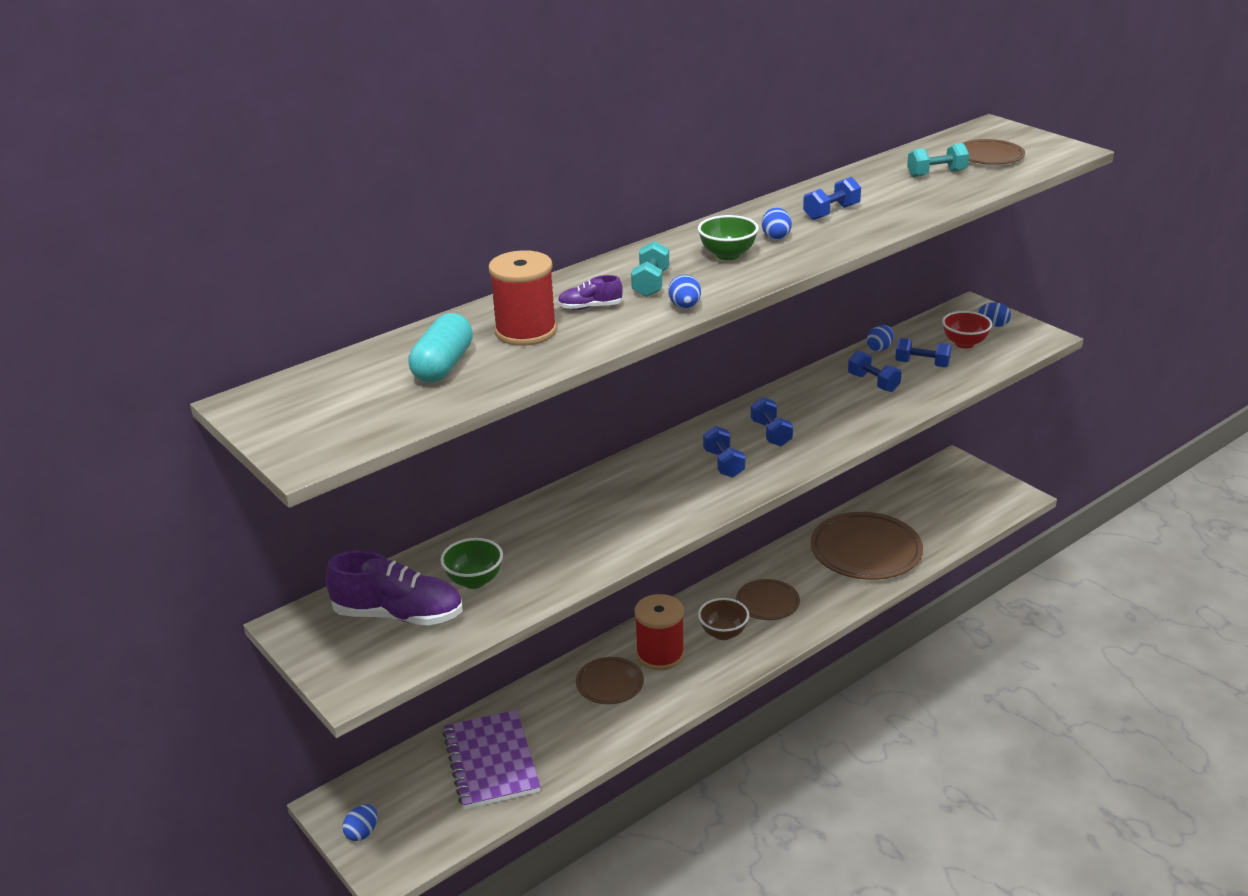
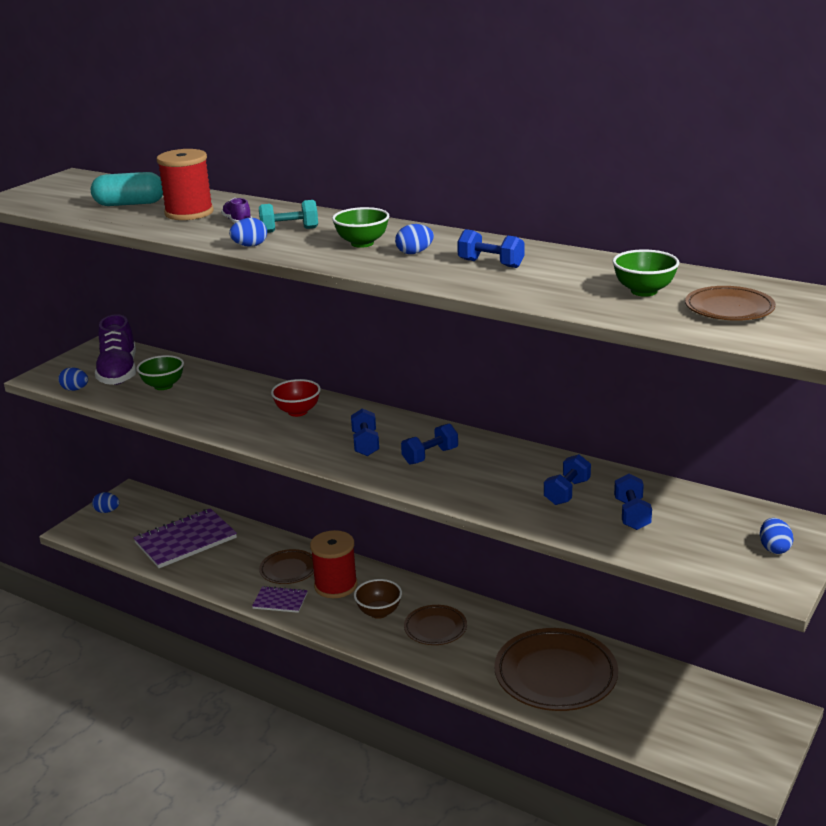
camera: 70 degrees right, 5 degrees down
(665, 699) = (280, 601): none -> purple notebook
(723, 463) = (365, 444): blue dumbbell -> blue dumbbell turned 60 degrees counterclockwise
(879, 348) = (646, 485): blue egg -> blue egg (75, 389)
(936, 173) = (644, 291): turquoise dumbbell -> green bowl
(964, 343) = (706, 535): red bowl -> red bowl (297, 412)

